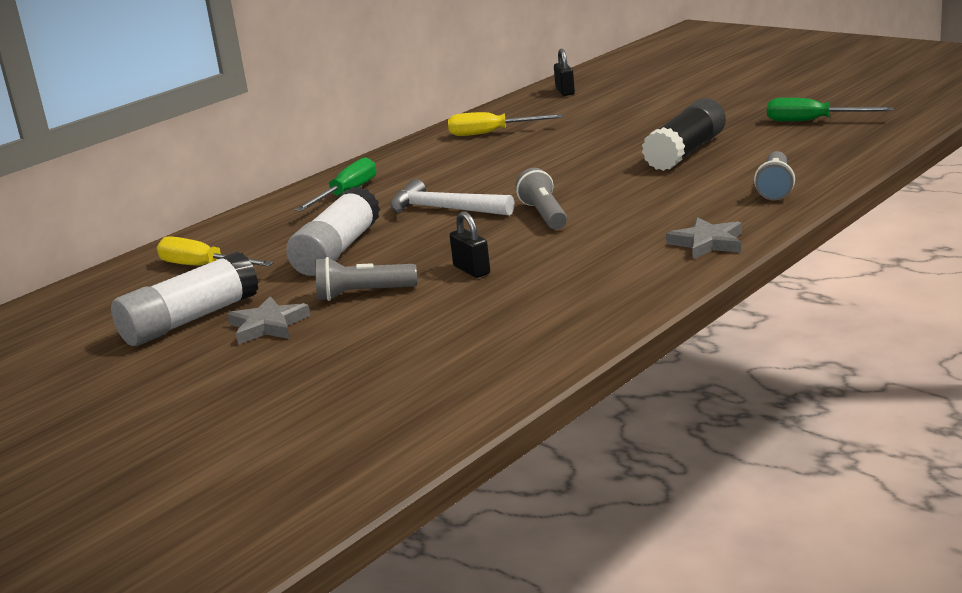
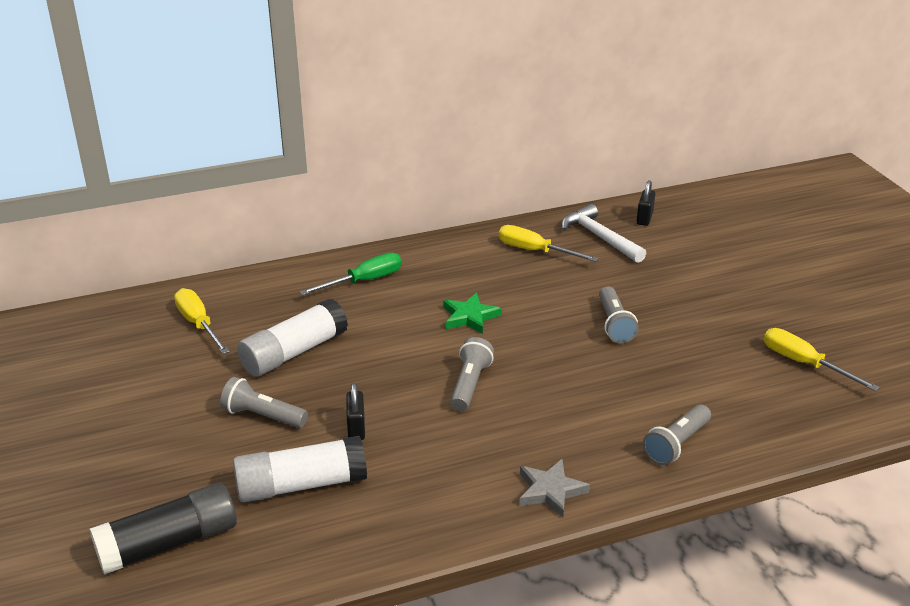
camera: 25 degrees right, 10 degrees up
(190, 320) = (138, 385): white glue stick -> white glue stick (301, 485)
(268, 325) = (175, 419): grey star -> none
(444, 209) = (409, 338): white hammer -> white hammer (599, 237)
(485, 182) = (469, 317): none -> green star
(625, 148) = (614, 324): none -> grey flashlight
(686, 152) = (655, 355): black glue stick -> black glue stick (169, 543)
(812, 121) = (804, 363): green screwdriver -> yellow screwdriver

